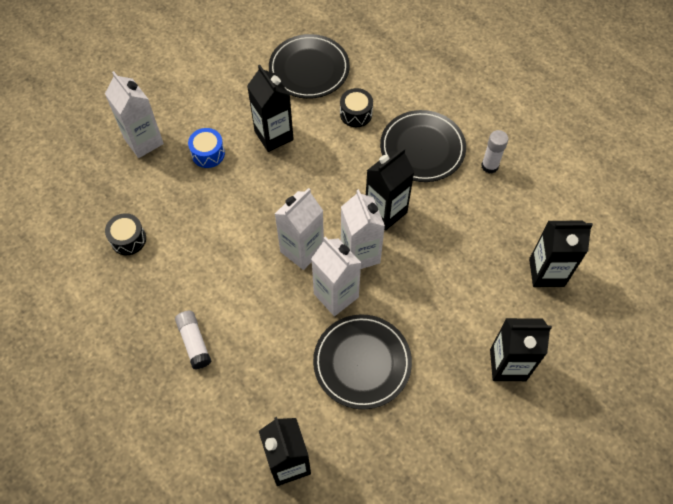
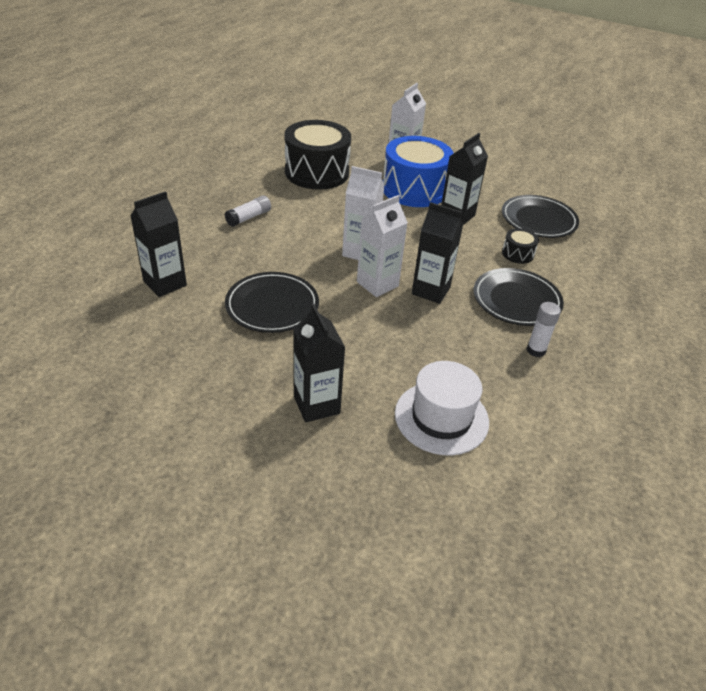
camera: 65 degrees right, 20 degrees down
(128, 239) = (317, 172): black drum -> black drum, size x2.30
(208, 153) = (414, 189): blue drum -> blue drum, size x2.30
(336, 295) = (328, 278): white carton -> none
(546, 272) = (441, 417): black carton -> white hat

